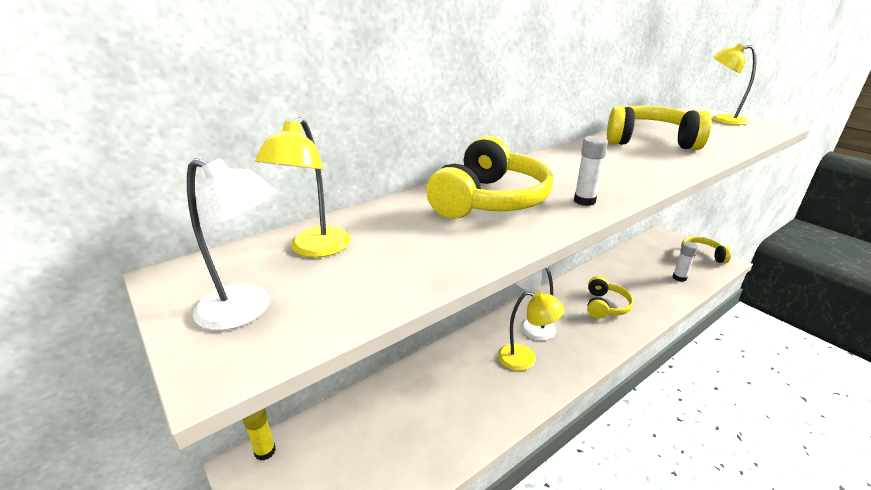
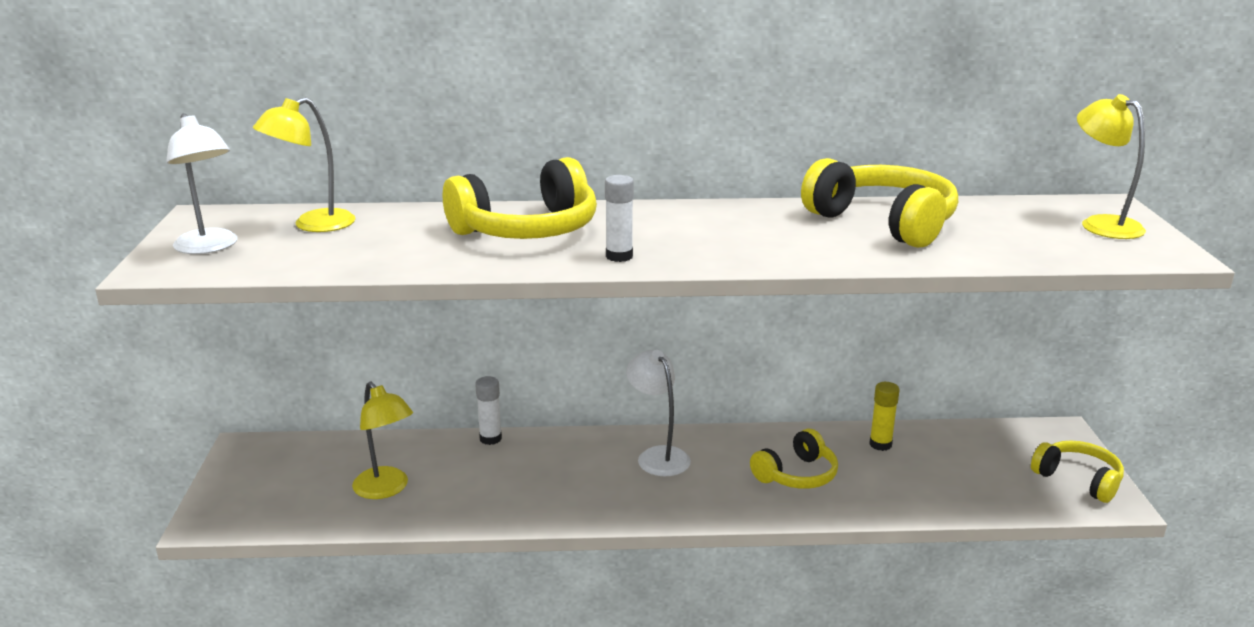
camera: 35 degrees right, 5 degrees down
(265, 451) = (271, 445): yellow glue stick -> yellow glue stick (880, 444)
(525, 359) = (603, 481): yellow lamp -> yellow lamp (386, 489)
(679, 277) = (980, 490): white glue stick -> white glue stick (490, 438)

